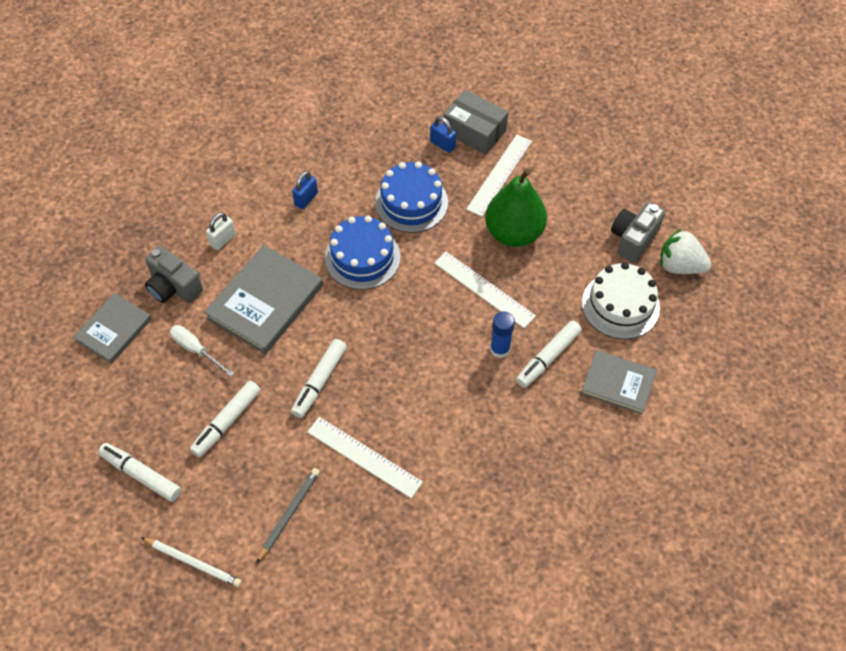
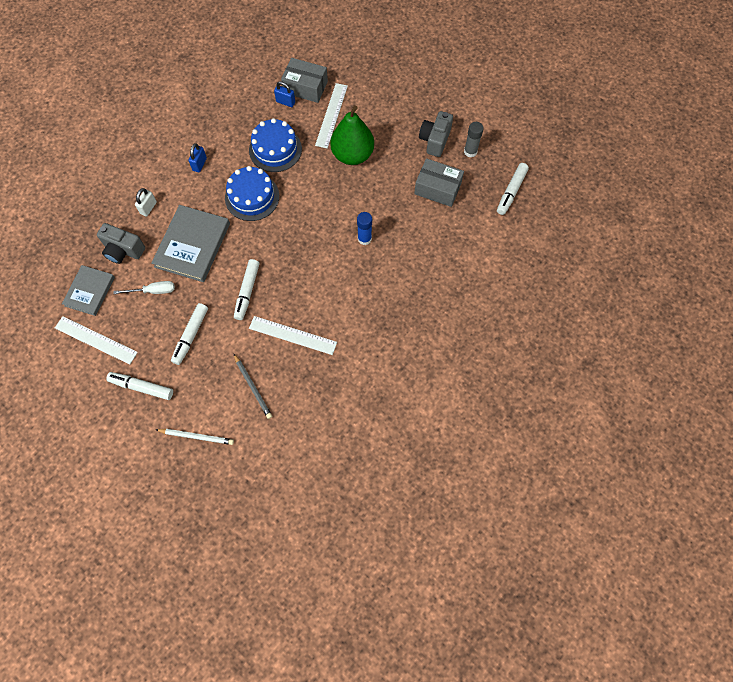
camera: 15 degrees left, 10 degrees up
(196, 350) = (153, 291): white screwdriver -> white screwdriver turned 150 degrees clockwise
(289, 514) = (253, 387): grey pencil -> grey pencil turned 135 degrees clockwise
(484, 289) = (342, 199): white ruler -> white ruler (96, 340)
(548, 358) = (398, 237): white marker -> white marker (511, 192)
(618, 383) = (449, 243): grey book -> none
(620, 305) = (437, 188): white cake -> grey box
(680, 266) = (470, 151): white strawberry -> grey glue stick

